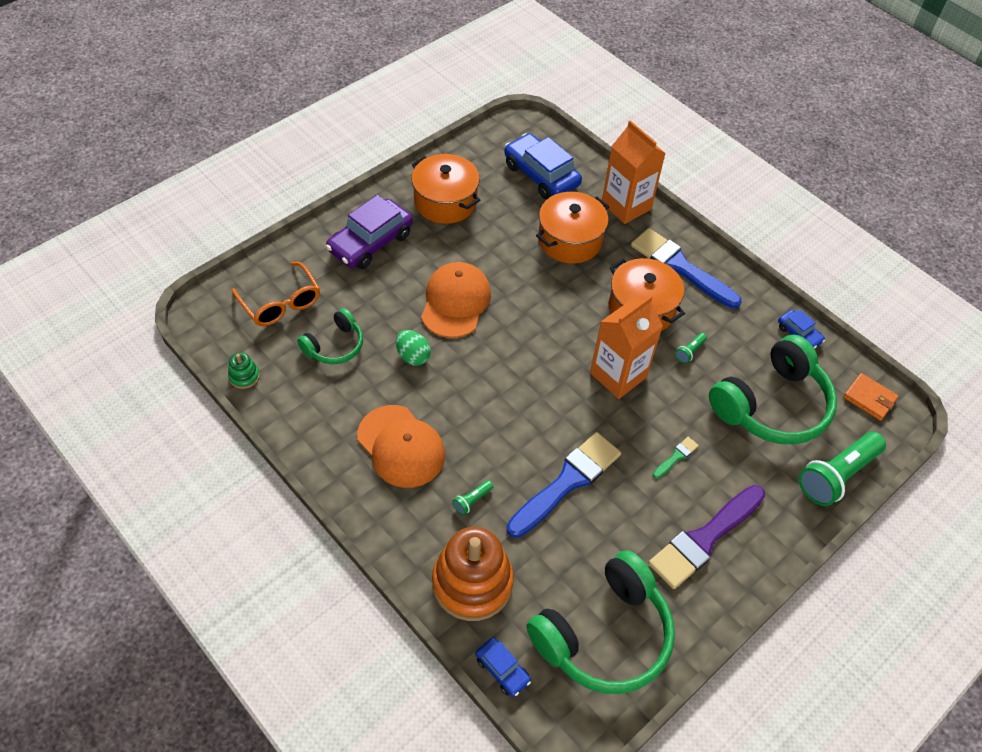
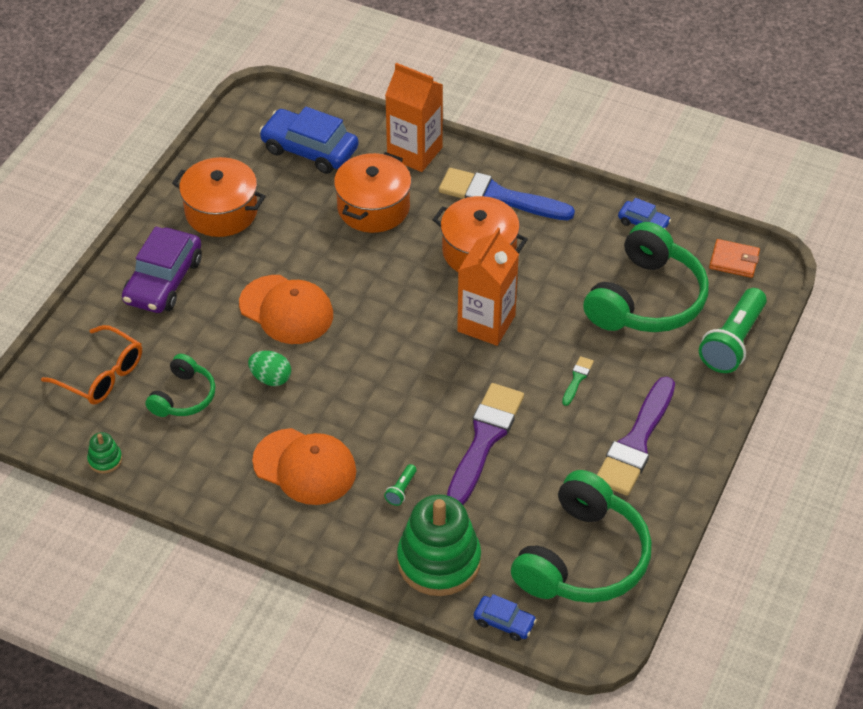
camera: 20 degrees left, 5 degrees down
(455, 302) = (286, 310): orange cap -> orange cap turned 135 degrees clockwise
(472, 583) = (439, 561): orange stacking toy -> green stacking toy
(567, 482) = (484, 440): blue brush -> purple brush
(689, 351) = (545, 276): green flashlight -> none

